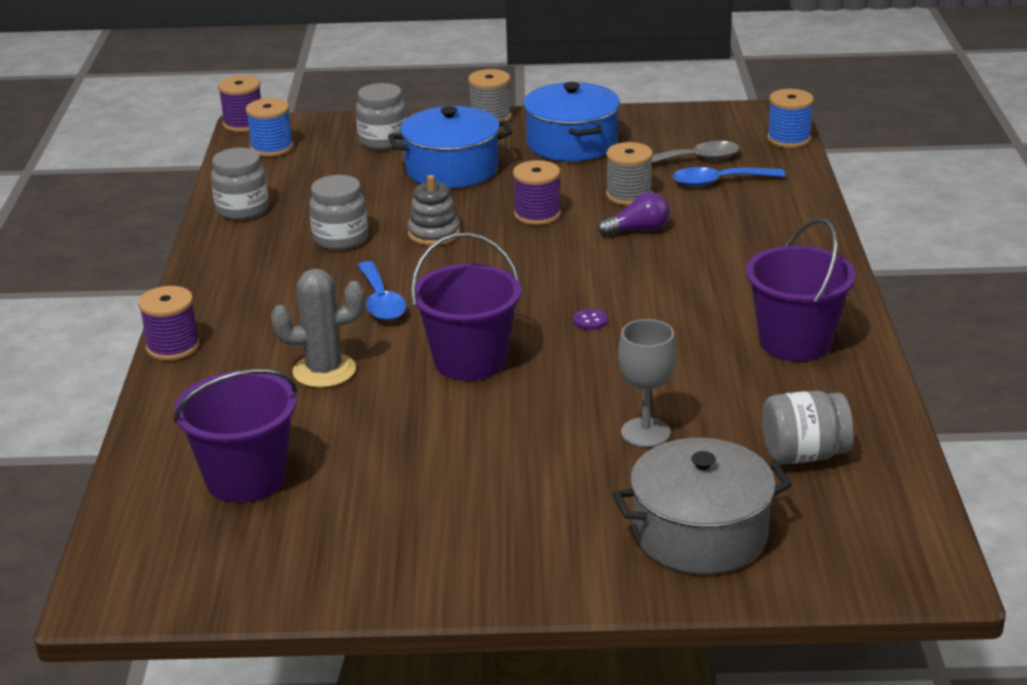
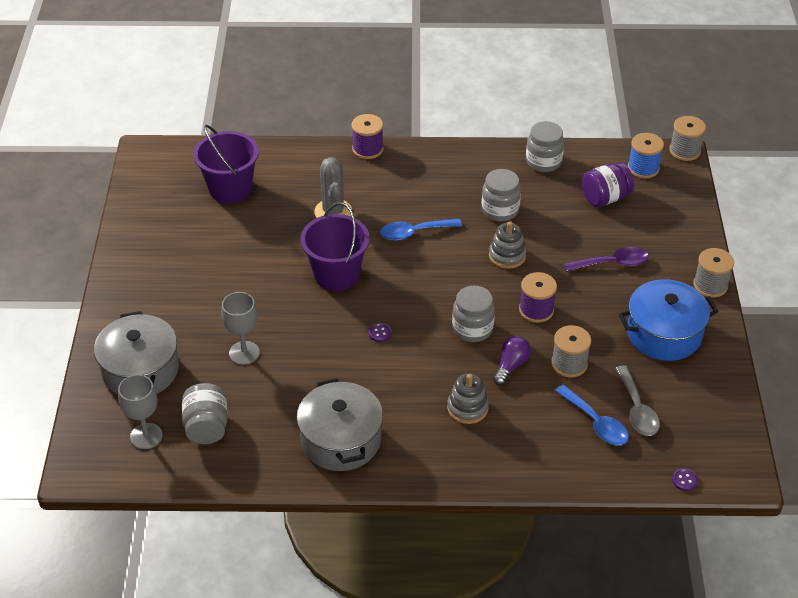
camera: 90 degrees right, 15 degrees up
(243, 123) = (684, 151): purple spool -> grey spool
(326, 171) = (605, 198): none -> purple jar
(383, 141) = (659, 225): grey jar -> grey jar (472, 329)
(452, 169) = (612, 263): blue pot -> purple spoon
(638, 230) = (511, 366): purple light bulb -> purple light bulb turned 135 degrees counterclockwise
(715, 256) = (467, 408): none -> grey stacking toy
(719, 182) = (595, 422): blue spoon -> blue spoon turned 150 degrees clockwise
(788, 139) = (684, 480): blue spool -> purple button
(795, 342) = (341, 440): purple bucket -> grey pot
(839, 512) = (146, 436): none -> grey goblet

